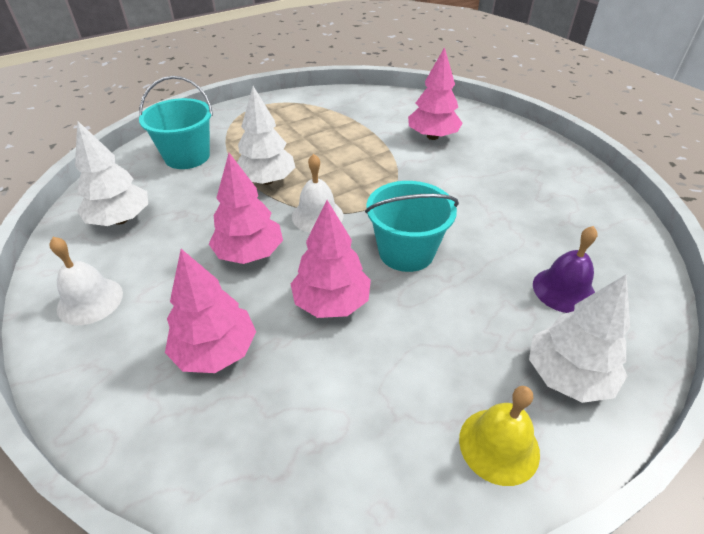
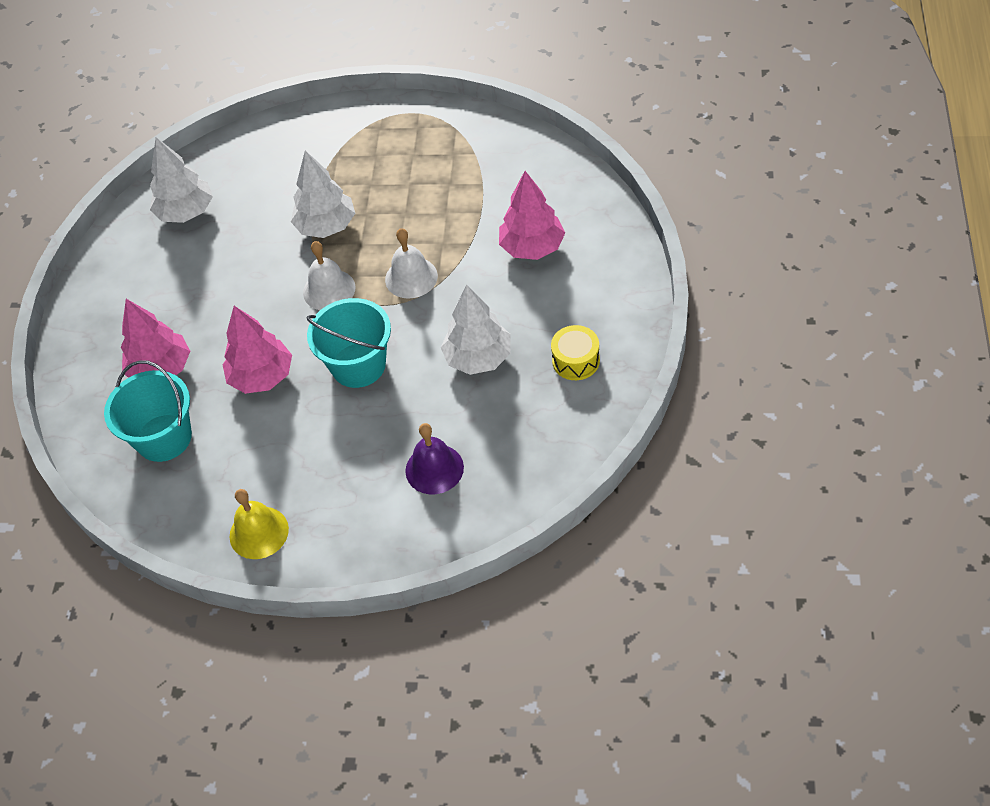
camera: 45 degrees right, 10 degrees up
(90, 300) = (118, 282): white bell -> white bell (411, 277)
(187, 156) = (288, 159): turquoise bucket -> turquoise bucket (164, 438)
(249, 253) = (246, 299): pink tree -> none
(548, 178) = (576, 361): none -> yellow drum
(567, 376) = (351, 524): white tree -> white tree (478, 358)

